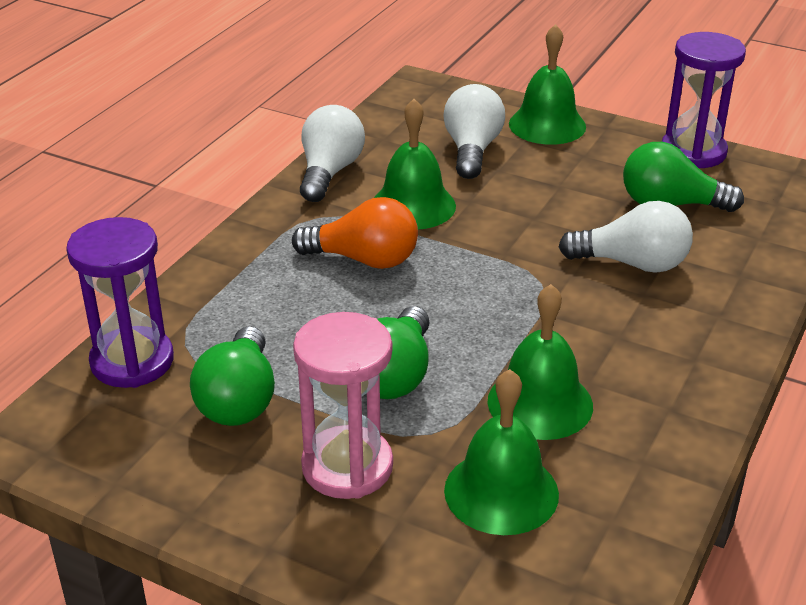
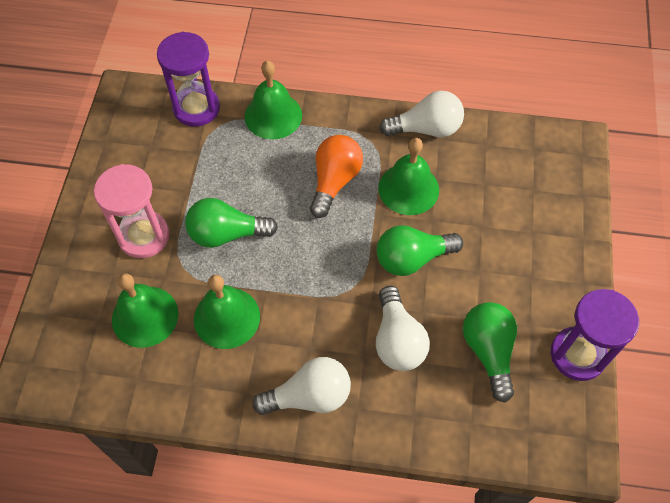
camera: 70 degrees right, 25 degrees up
(239, 399) = (181, 168): green light bulb -> green light bulb (412, 258)
(364, 259) = (334, 181): orange light bulb -> orange light bulb turned 150 degrees counterclockwise
(472, 150) = (499, 202): white light bulb -> white light bulb (309, 396)
(547, 125) = (563, 241): green bell -> green bell (273, 115)

